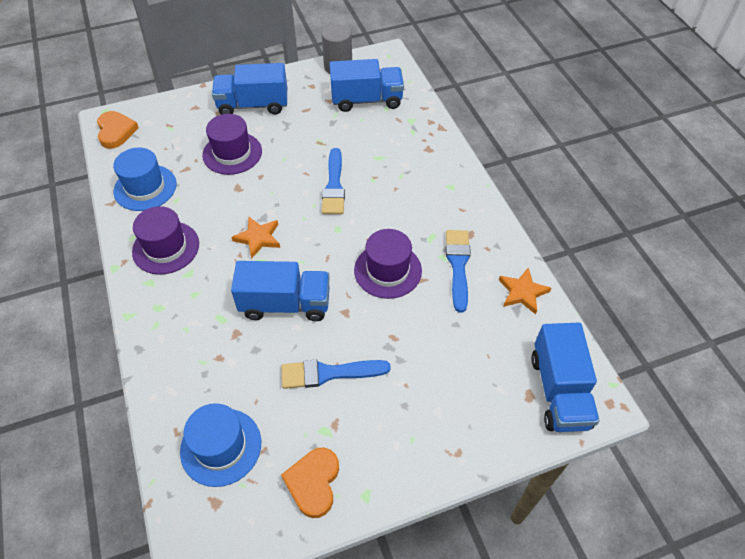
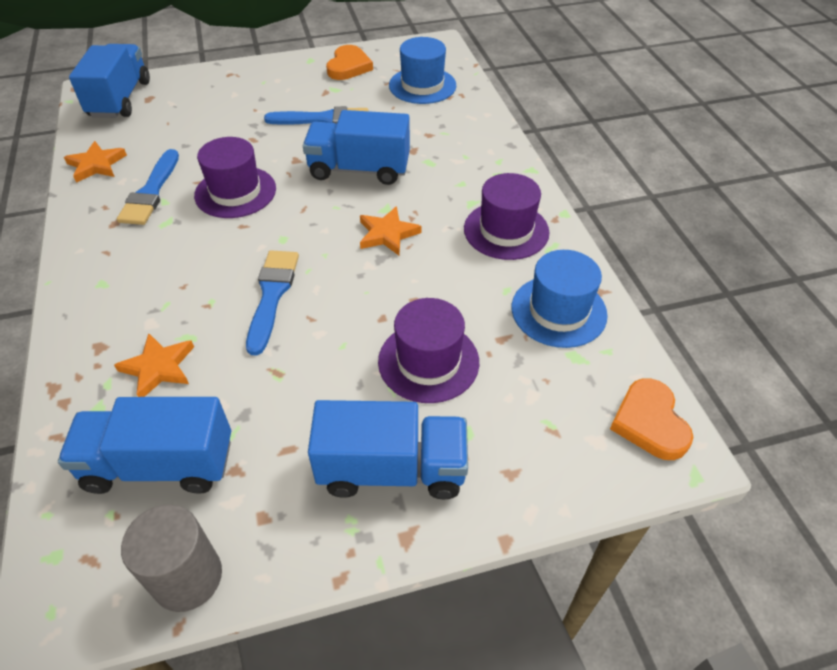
camera: 175 degrees left, 5 degrees down
(388, 140) = (158, 368): none -> orange star

